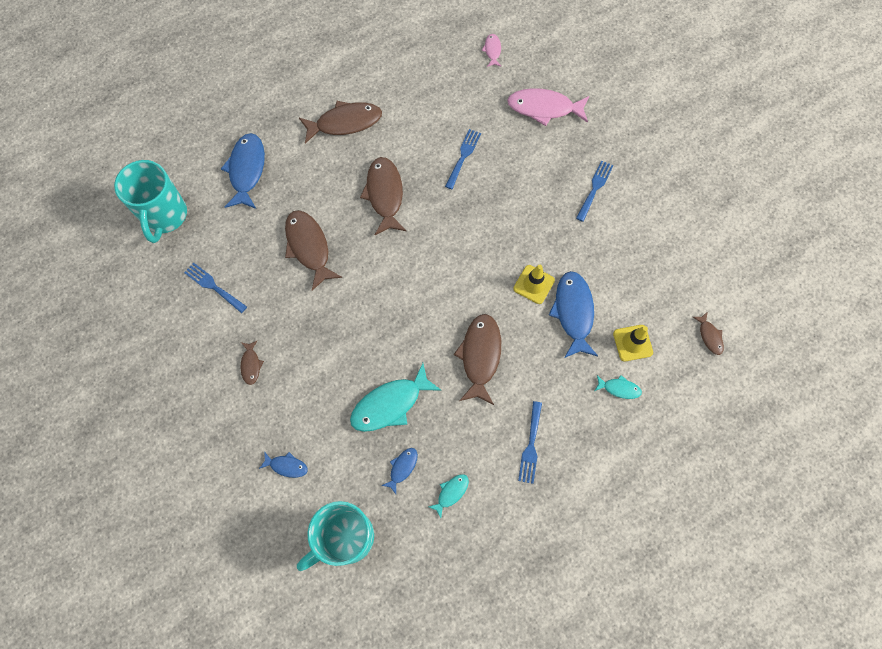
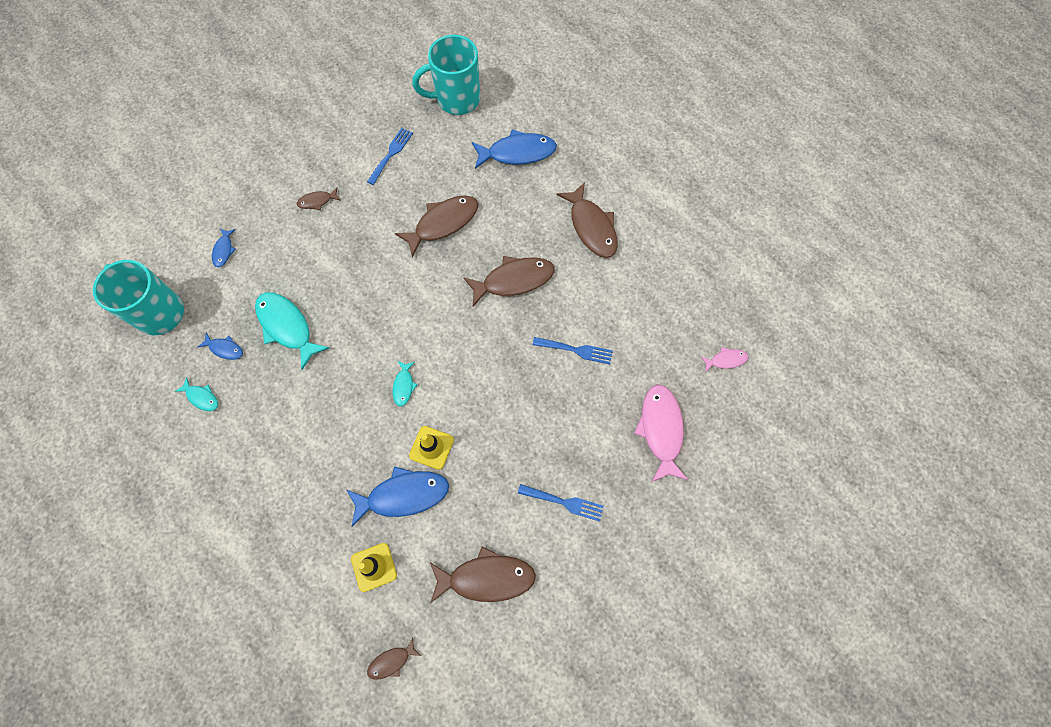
camera: 80 degrees right, 0 degrees up
(480, 356) = (343, 403): brown fish -> brown fish (486, 578)
(531, 446) = (251, 468): blue fork -> none
(619, 388) = (319, 556): turquoise fish -> turquoise fish (404, 386)

